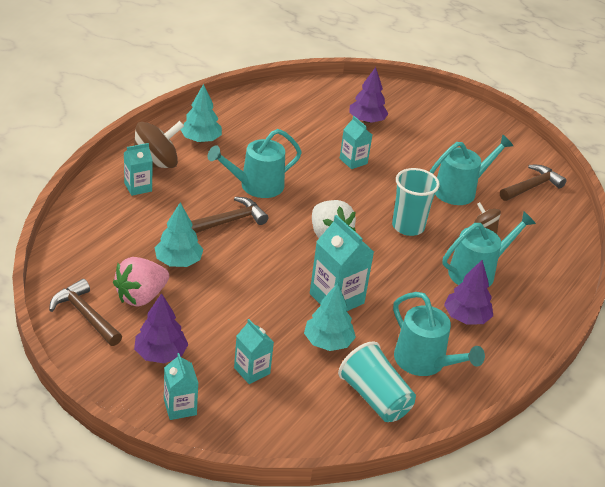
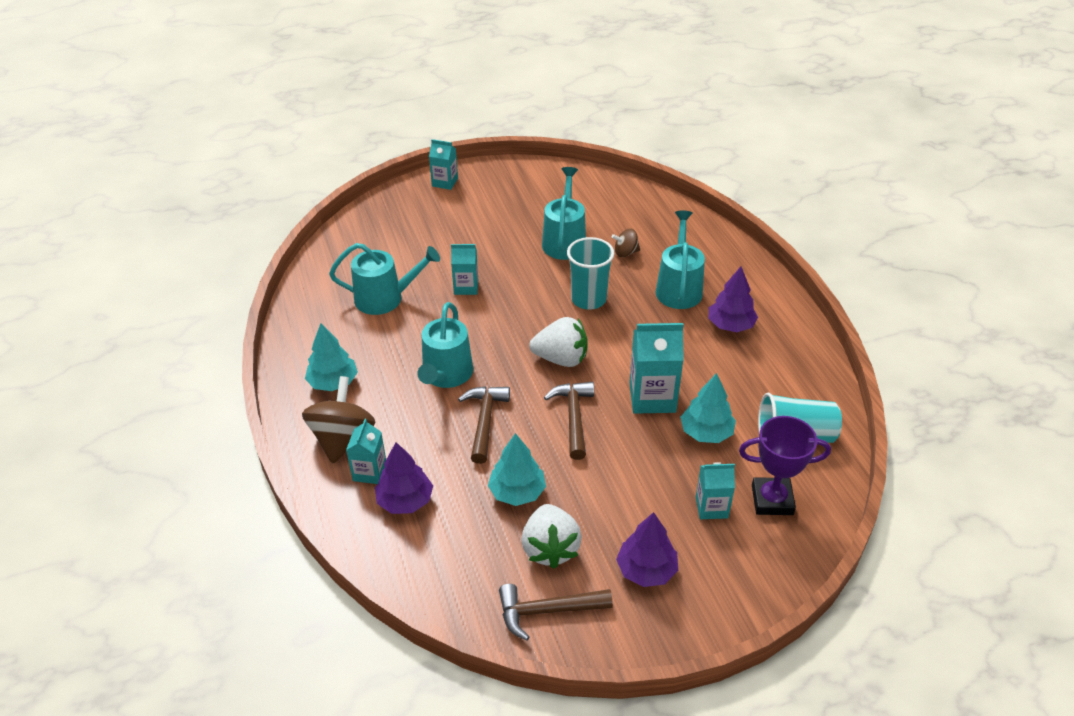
camera: 50 degrees left, 5 degrees up
(141, 296) = (550, 548): pink strawberry -> white strawberry
(180, 407) = (730, 587): turquoise carton -> turquoise carton (445, 182)
(290, 405) = (772, 500): none -> purple trophy
(367, 120) = (412, 246): purple tree -> purple tree (405, 500)
(424, 362) = (769, 380): turquoise watering can -> turquoise watering can (385, 298)
(532, 186) = (594, 196): brown hammer -> brown hammer (574, 417)

